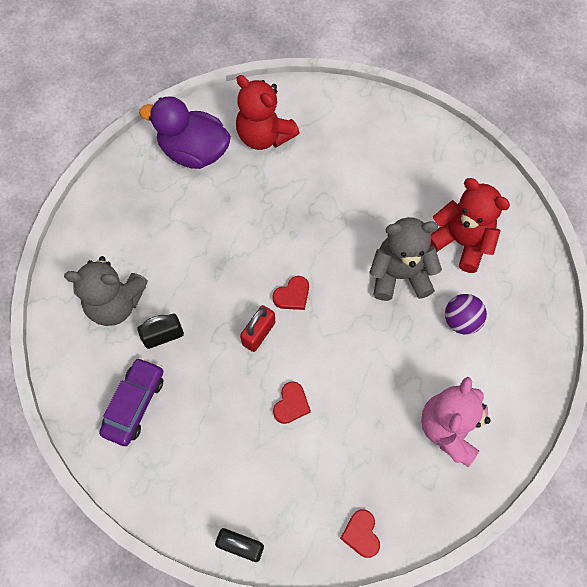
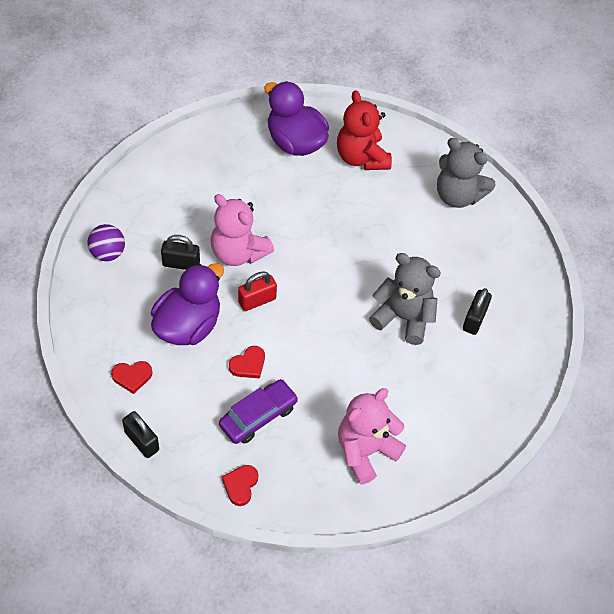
camera: 25 degrees right, 10 degrees down
(115, 303) = (159, 222): grey teddy bear -> grey teddy bear (458, 195)
(134, 404) = (127, 300): purple car -> purple car (258, 416)
(210, 294) = (238, 252): none -> pink teddy bear
(210, 397) = (188, 325): none -> purple duck
(292, 295) = (303, 287): red heart -> red heart (132, 377)
(461, 242) = (474, 319): red teddy bear -> black padlock
(461, 321) = (432, 378): purple ball -> purple ball (108, 253)

